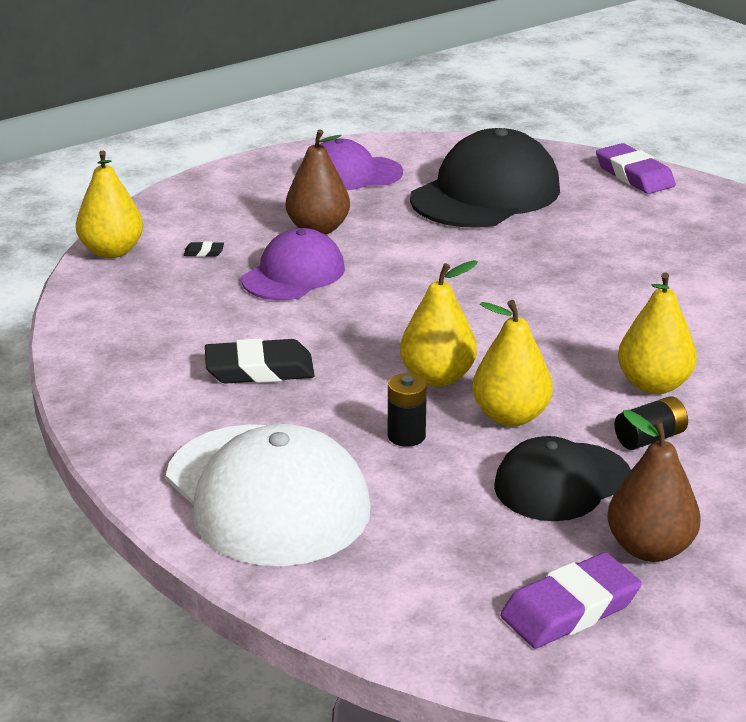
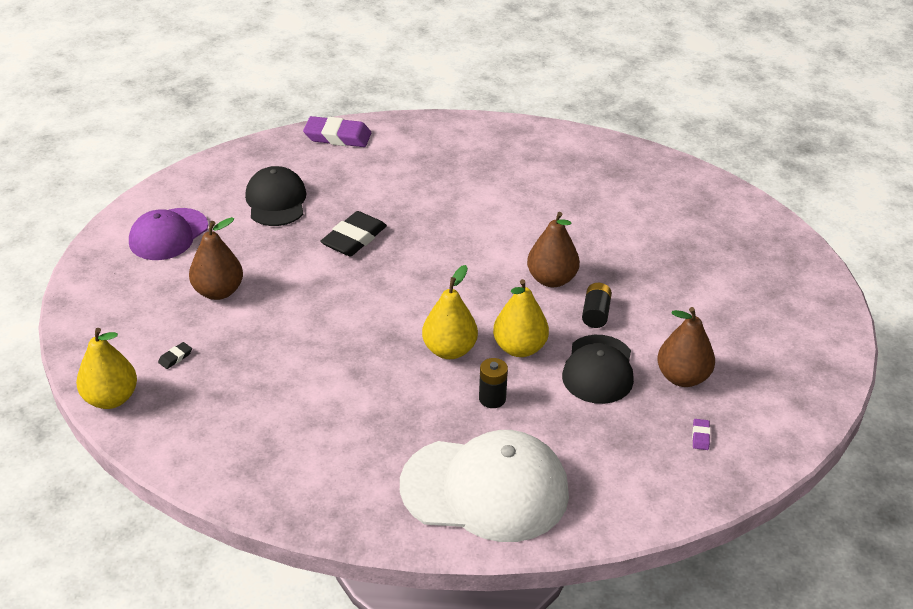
camera: 50 degrees left, 10 degrees up
(259, 369) = (351, 416): black eraser -> black eraser (354, 238)
(293, 274) = (259, 335): purple cap -> none
(485, 194) = (276, 201): black cap -> black cap, size x0.62
(570, 609) = (700, 436): purple eraser -> purple eraser, size x0.42
(653, 385) = (551, 279): yellow pear -> brown pear

